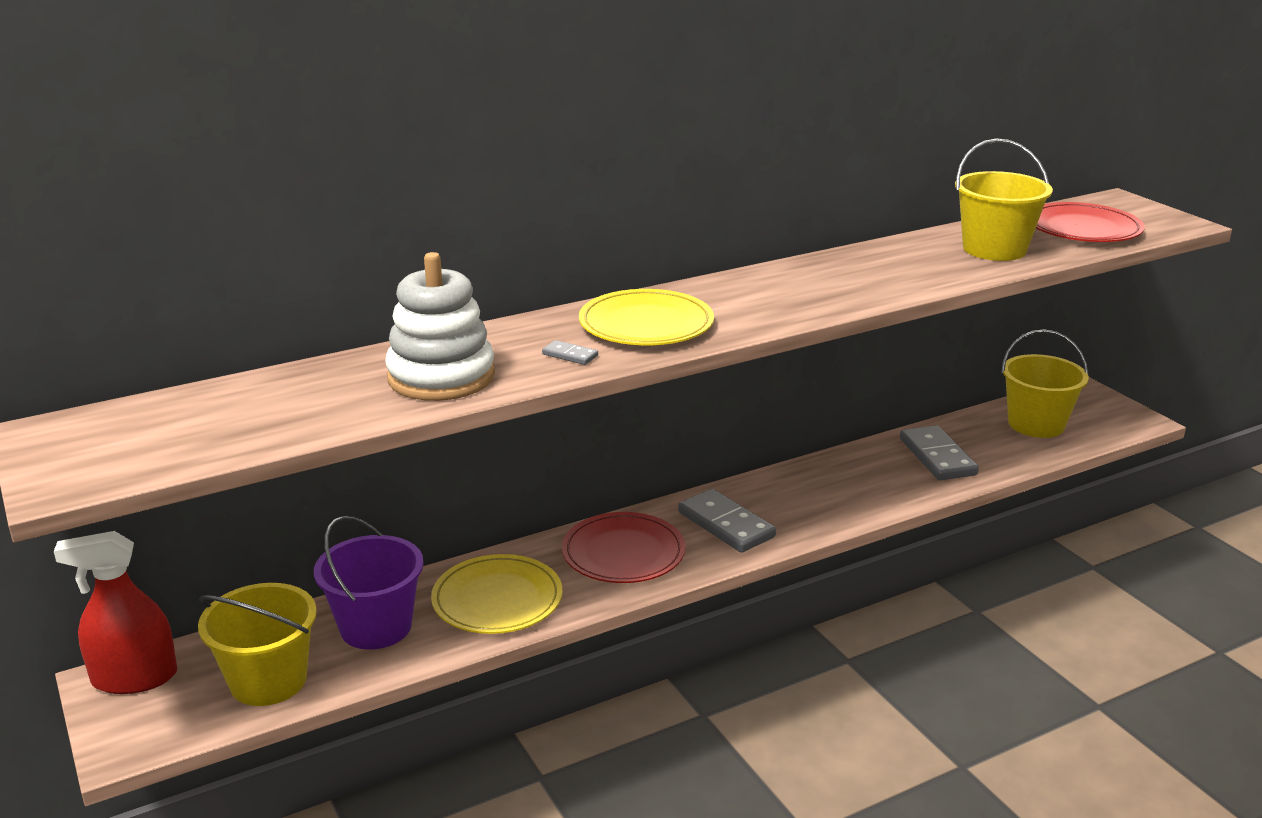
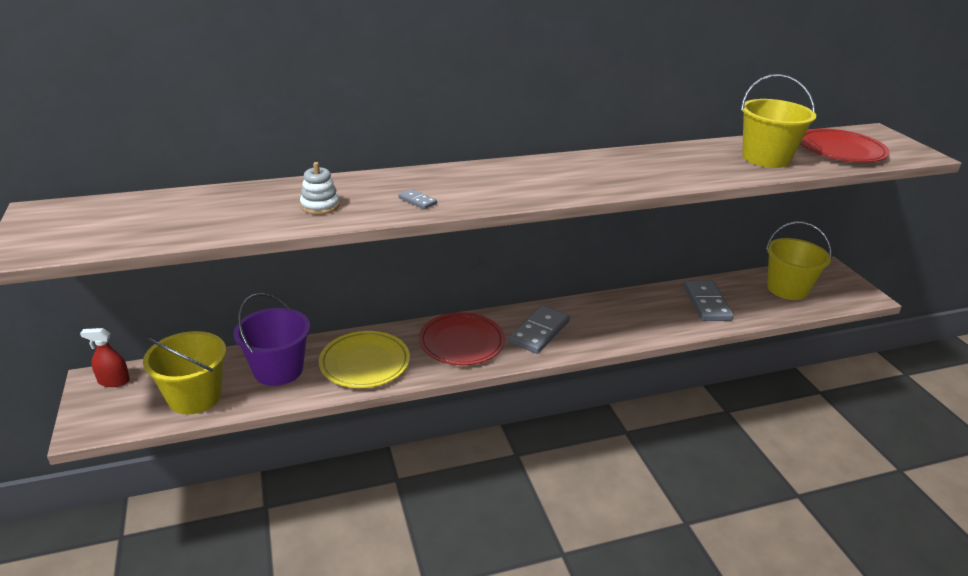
camera: 10 degrees right, 5 degrees up
(134, 678) = (114, 381): red spray bottle -> red spray bottle, size x0.57
(441, 377) = (320, 206): white stacking toy -> white stacking toy, size x0.50
(646, 324) = (482, 185): yellow plate -> none
(725, 525) = (539, 332): grey domino -> grey domino turned 60 degrees clockwise

